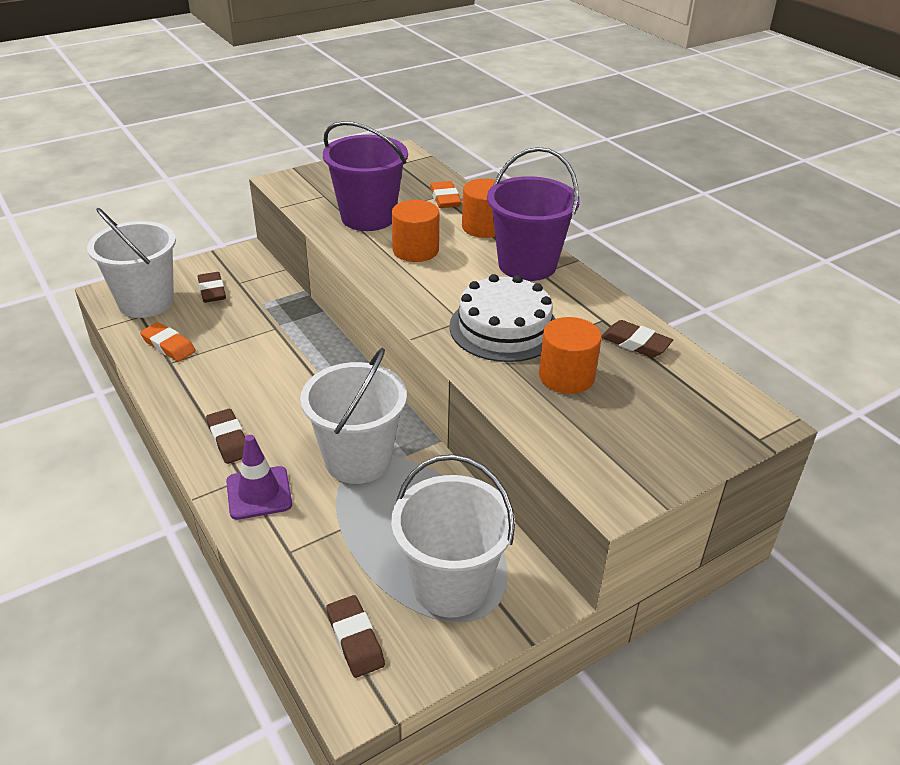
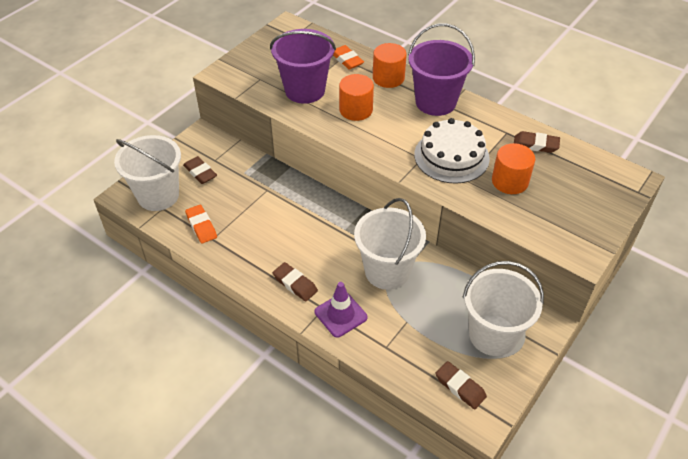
camera: 20 degrees left, 10 degrees up
(168, 346) = (201, 226): orange eraser -> orange eraser turned 45 degrees clockwise

